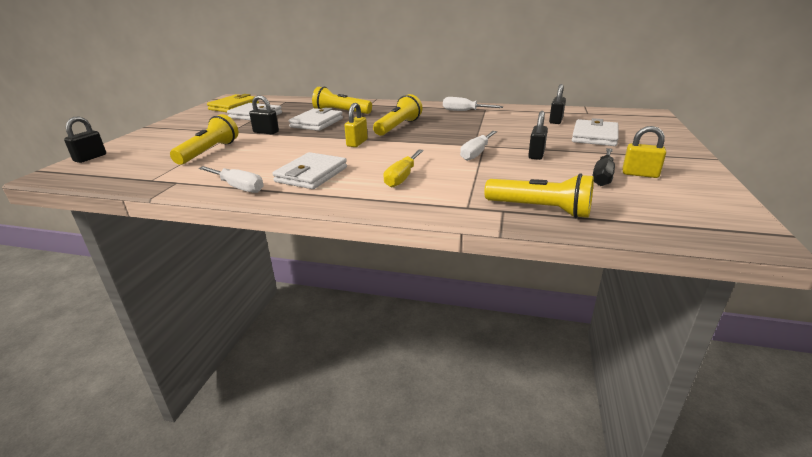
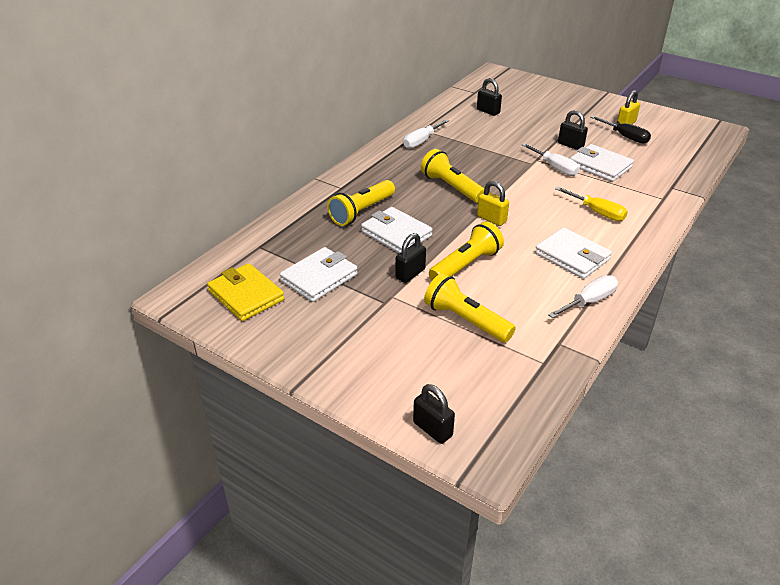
camera: 70 degrees left, 10 degrees up
(540, 209) = (674, 174): yellow flashlight -> yellow flashlight (466, 265)
(594, 136) = (540, 111): white wallet -> white wallet (600, 166)

